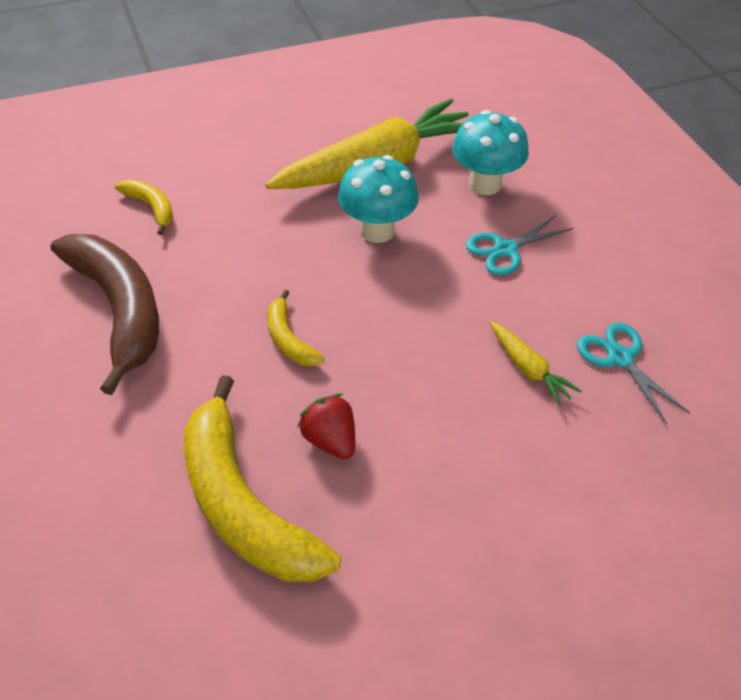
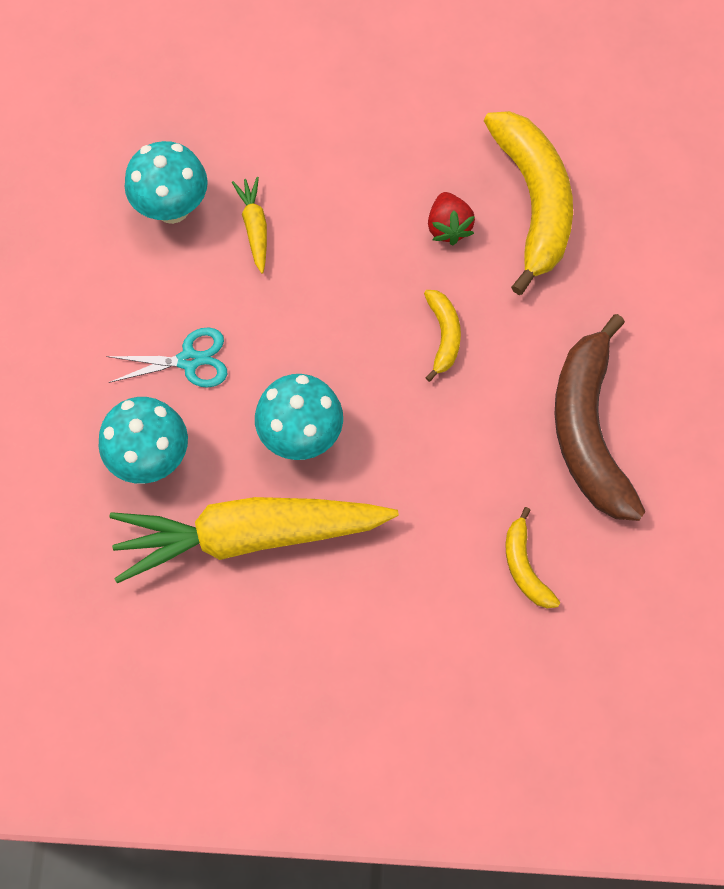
camera: 155 degrees left, 20 degrees up
(620, 358) = (172, 208): turquoise scissors -> turquoise mushroom

